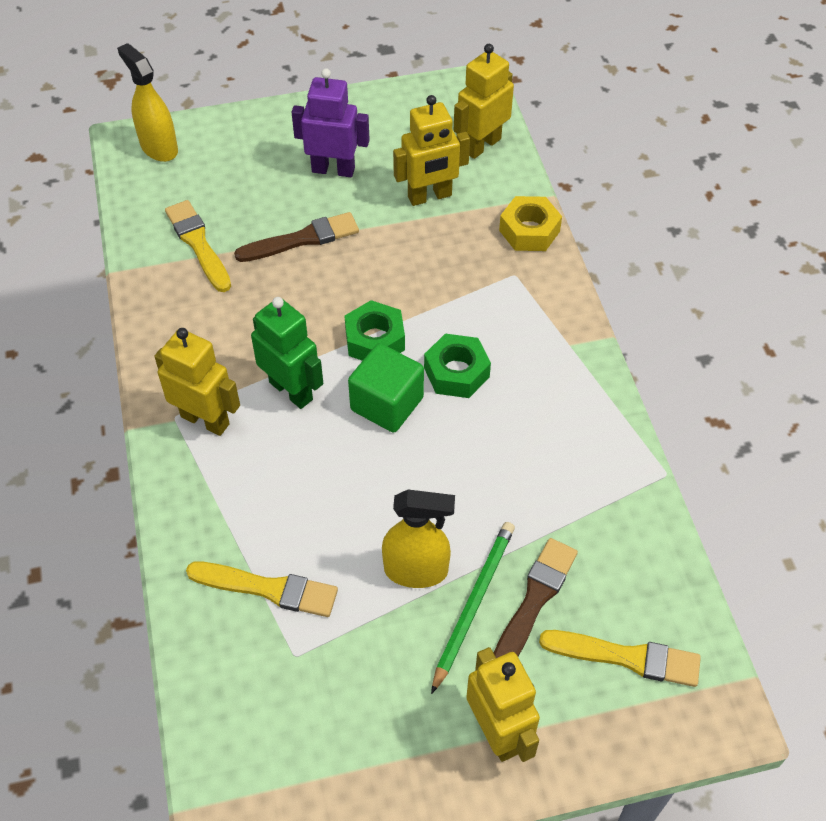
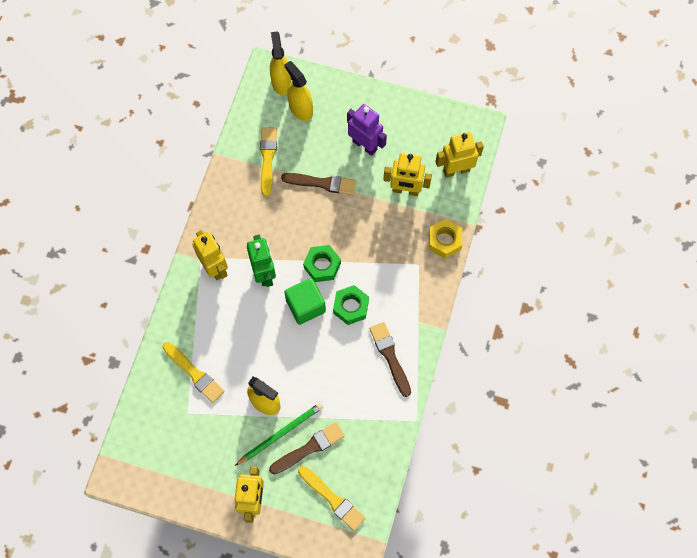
camera: 30 degrees right, 15 degrees up
(209, 166) = (300, 109): none -> yellow spray bottle
(562, 408) = (390, 356): none -> brown brush

